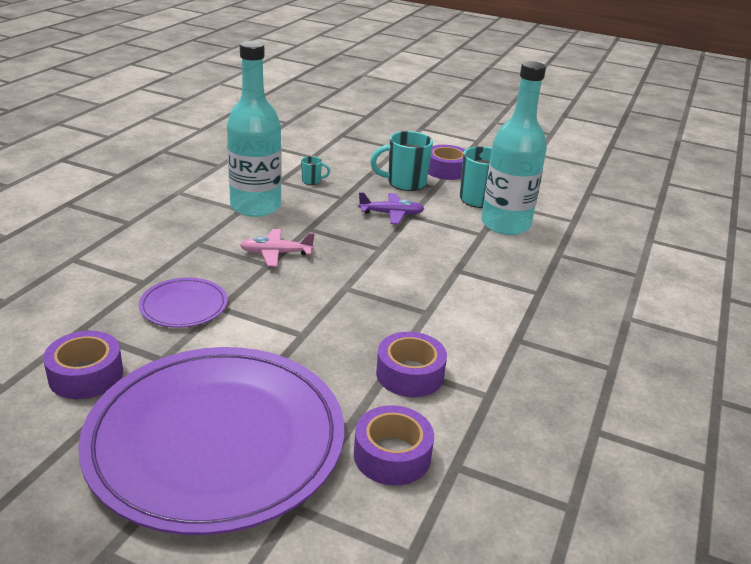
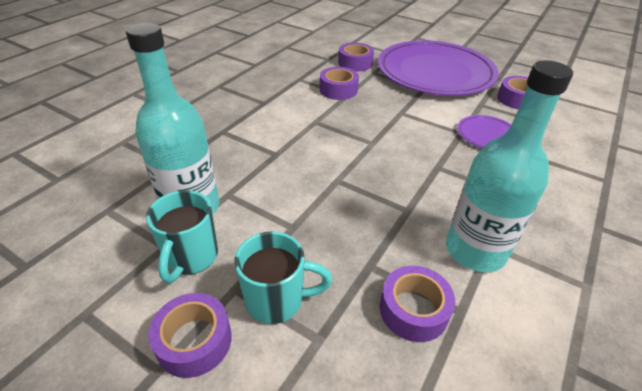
camera: 170 degrees left, 10 degrees up
(276, 253) = (434, 178): pink plane -> none
(312, 181) = (413, 310): turquoise mug -> purple tape
(391, 214) = (314, 230): purple plane -> none

